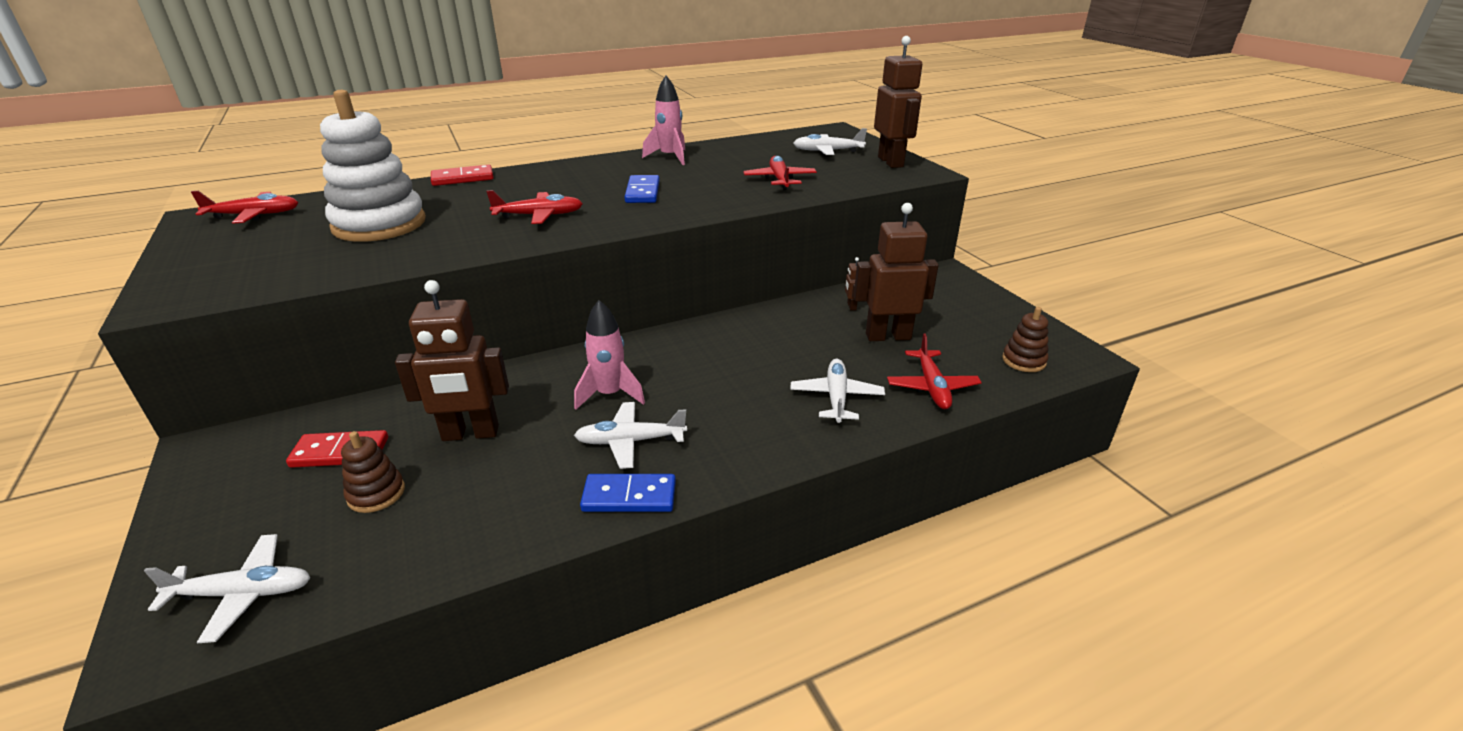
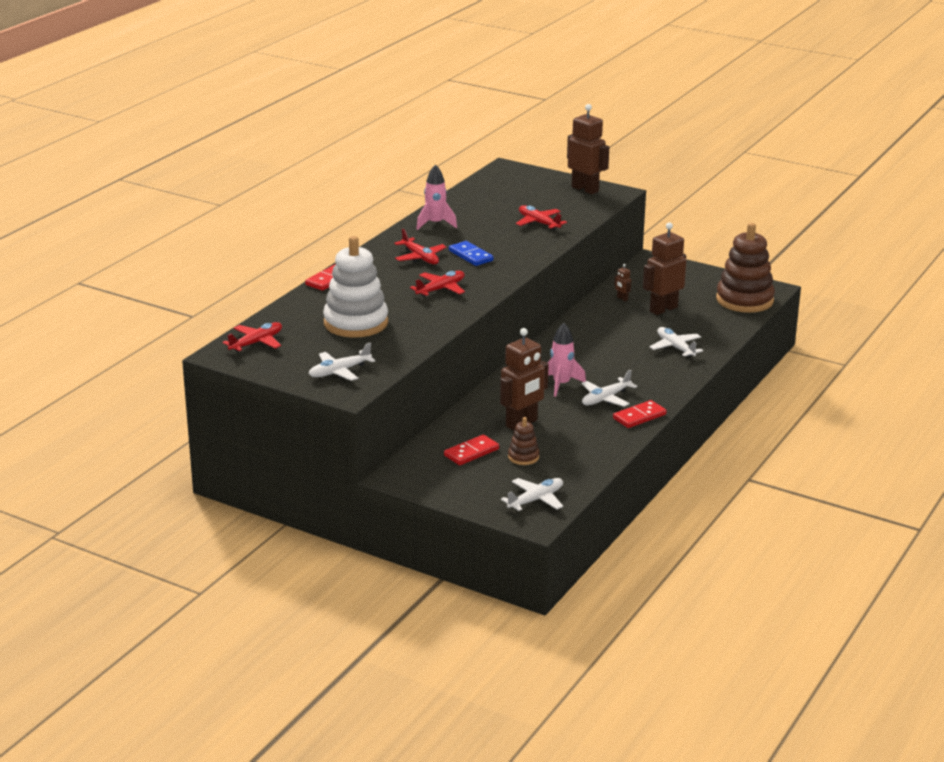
camera: 35 degrees left, 5 degrees down
(629, 497) = (639, 416): blue domino -> red domino
(827, 151) = (532, 190): white plane -> white plane (339, 371)
(931, 387) = (714, 327): red plane -> red plane (420, 257)
(1023, 361) = (744, 300): brown stacking toy -> brown stacking toy, size x2.16

